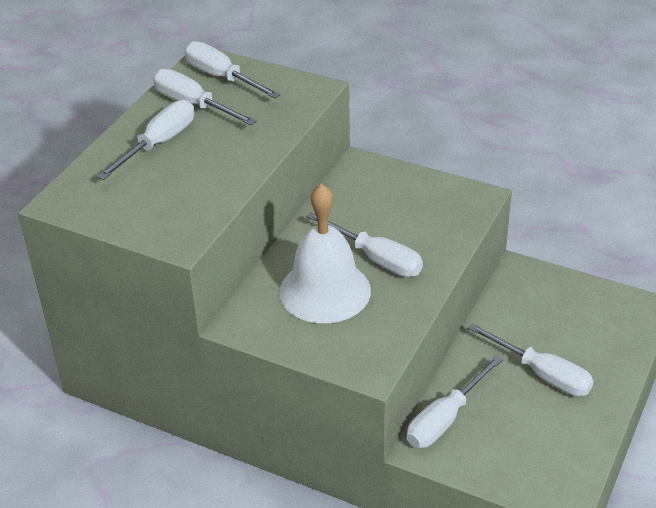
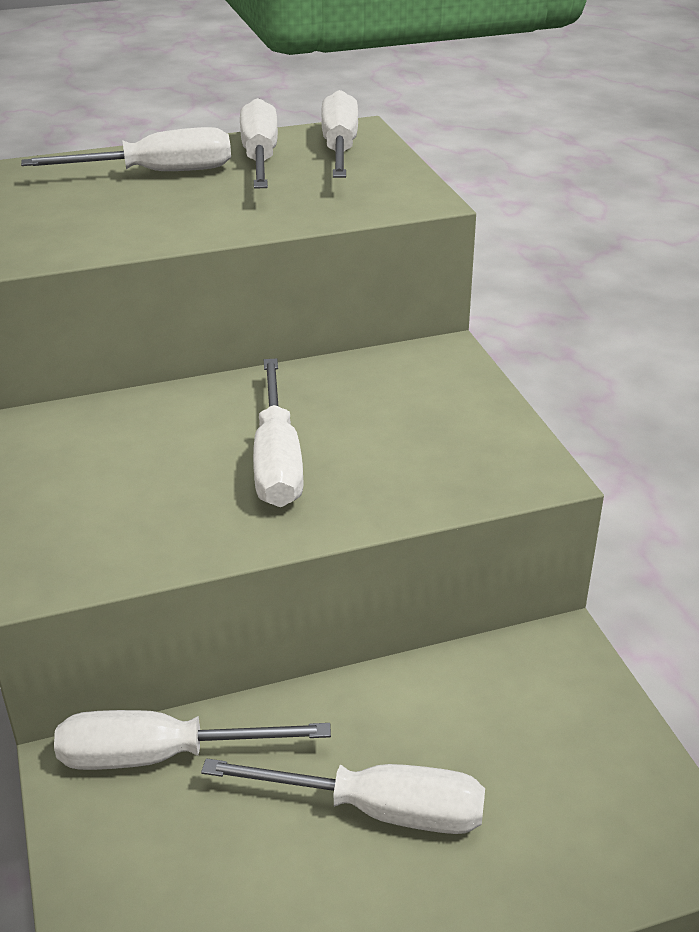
camera: 45 degrees right, 5 degrees down
(325, 291) = (158, 455): white bell -> none
(542, 374) = (377, 809): white screwdriver -> white screwdriver turned 75 degrees counterclockwise

